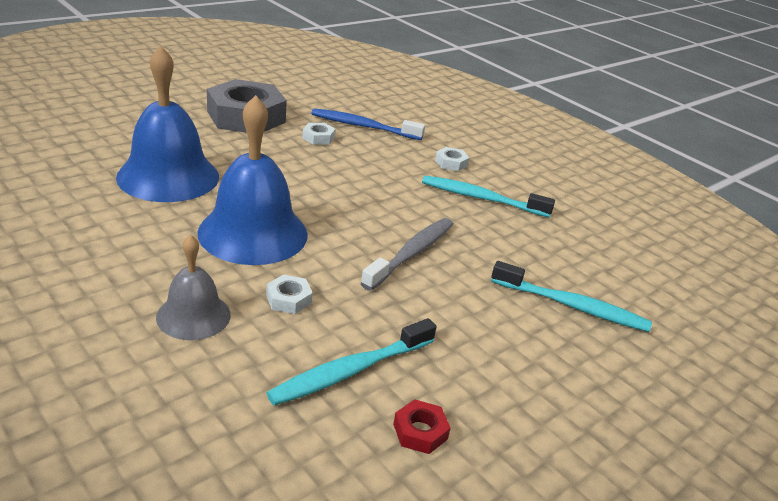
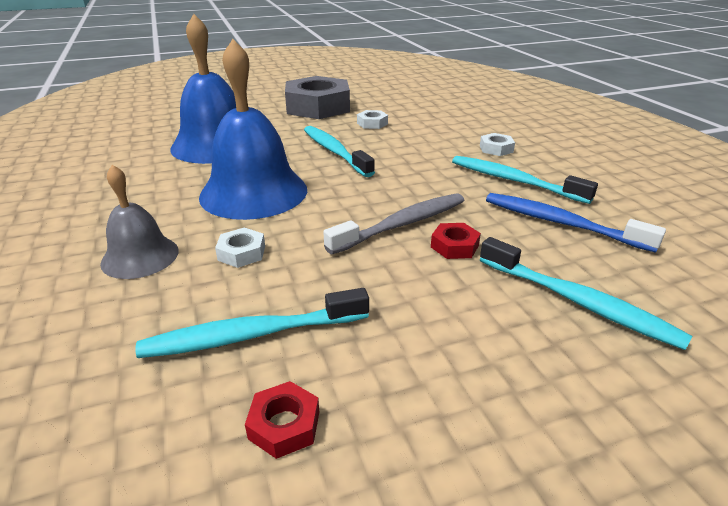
camera: 25 degrees right, 0 degrees up
(302, 176) = (334, 151): none -> turquoise toothbrush
(363, 126) = (421, 117): blue toothbrush -> blue toothbrush (560, 223)
(464, 270) = (454, 246): none -> red nut

